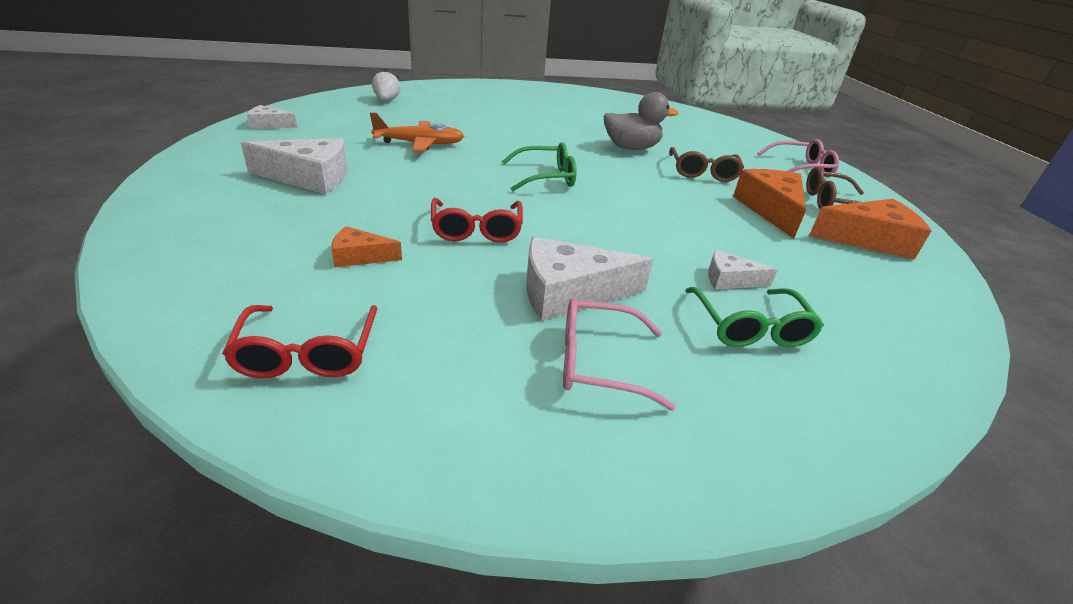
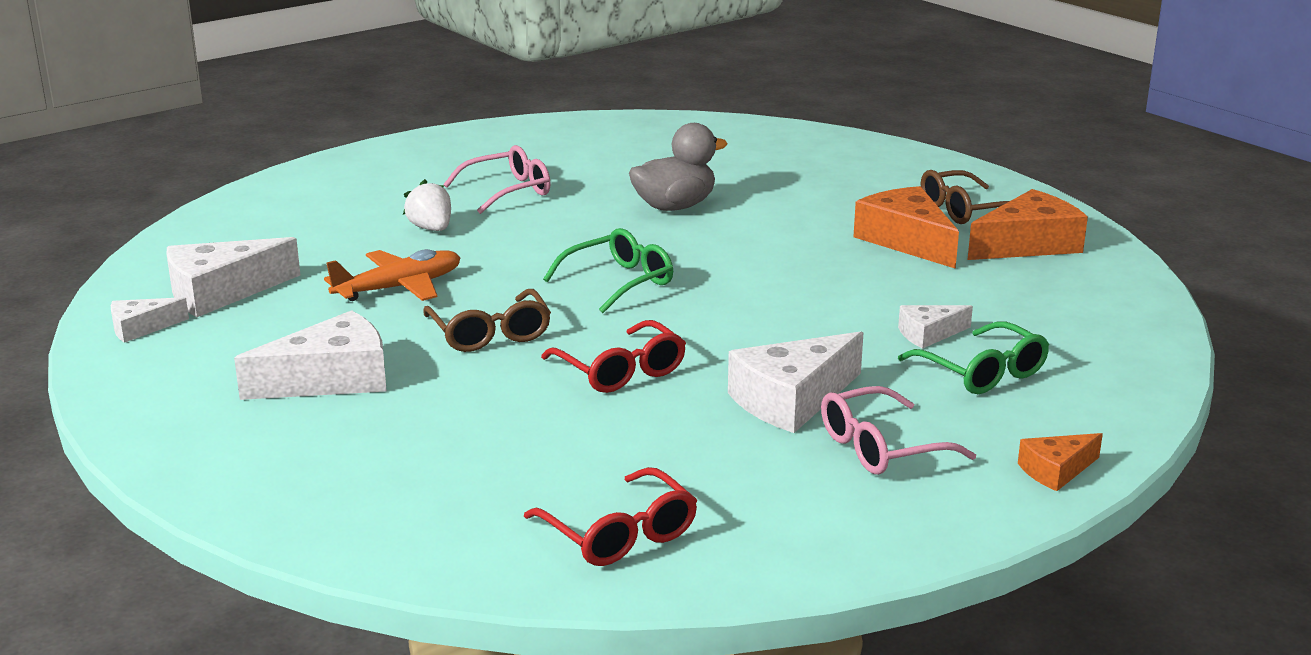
camera: 25 degrees left, 10 degrees down
(332, 120) = (221, 292): none -> white cheese
(360, 256) = (537, 441): orange cheese -> orange cheese (1056, 471)
(386, 100) = (244, 235): white strawberry -> white strawberry (431, 229)
(703, 172) = (792, 215): brown glasses -> brown glasses (490, 334)
(801, 168) = (897, 172): pink glasses -> pink glasses (508, 191)

